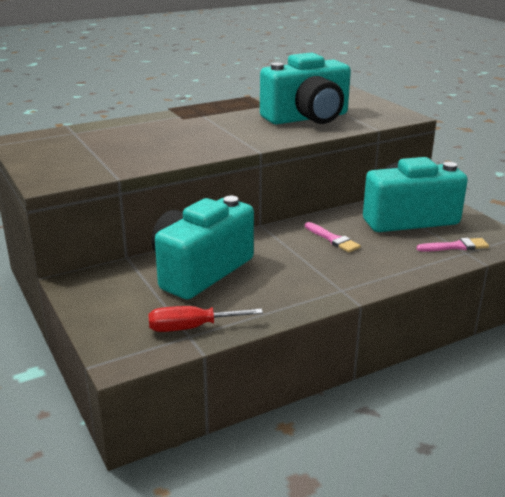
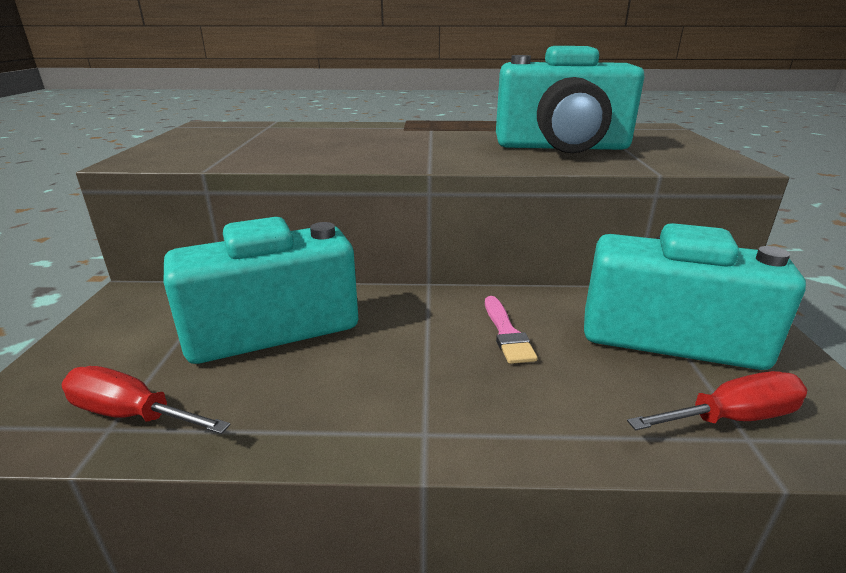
camera: 30 degrees right, 0 degrees up
(456, 246) = (732, 418): pink brush -> red screwdriver

